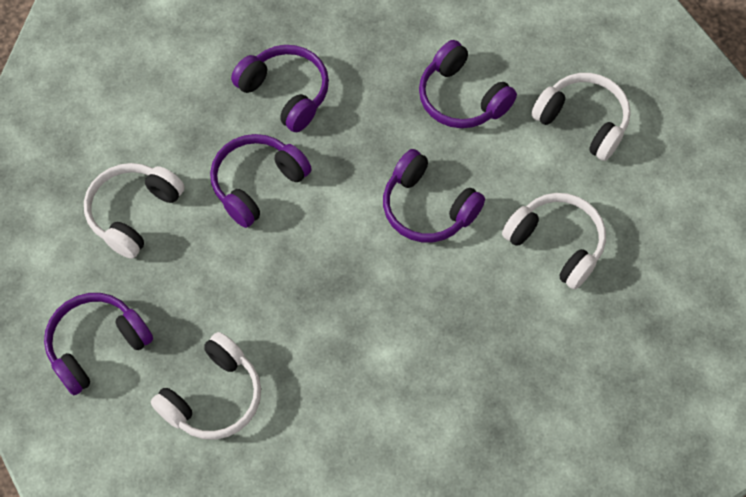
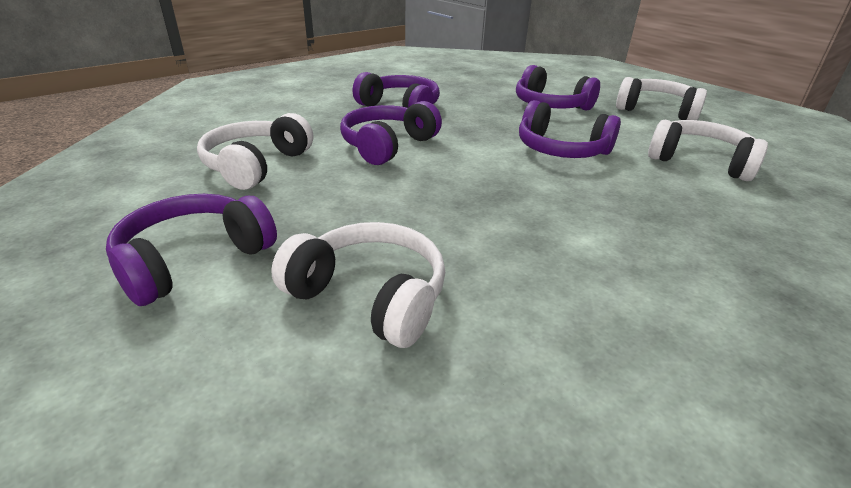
camera: 10 degrees left, 30 degrees down
(213, 397) = (370, 296): white headphones -> white headphones turned 90 degrees counterclockwise

